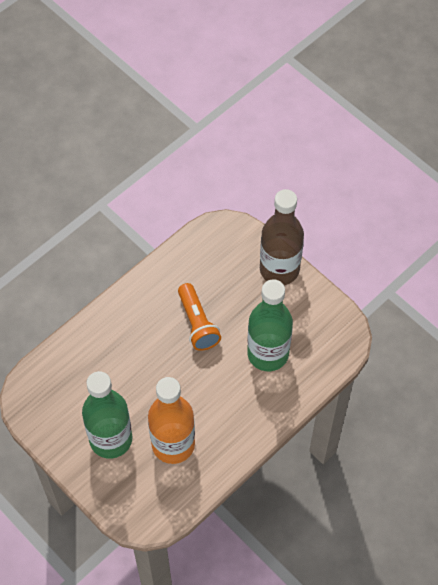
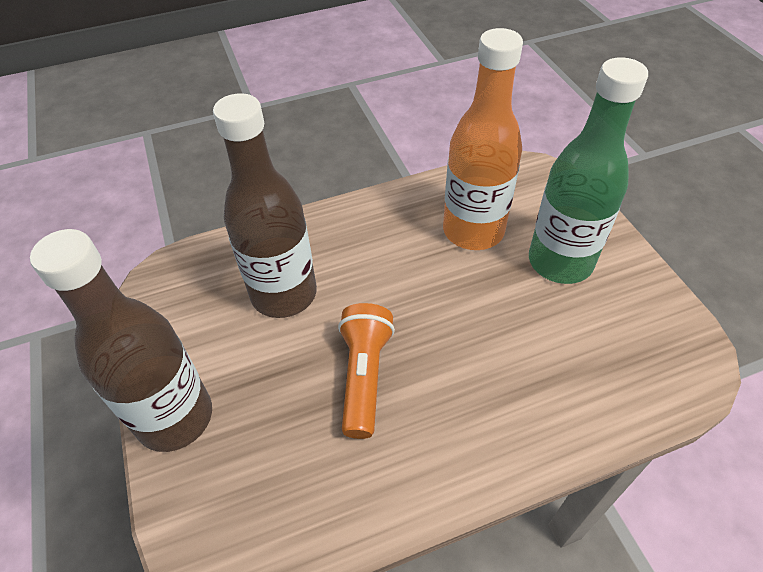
camera: 155 degrees left, 10 degrees down
(268, 354) = (284, 294): green bottle -> brown bottle

